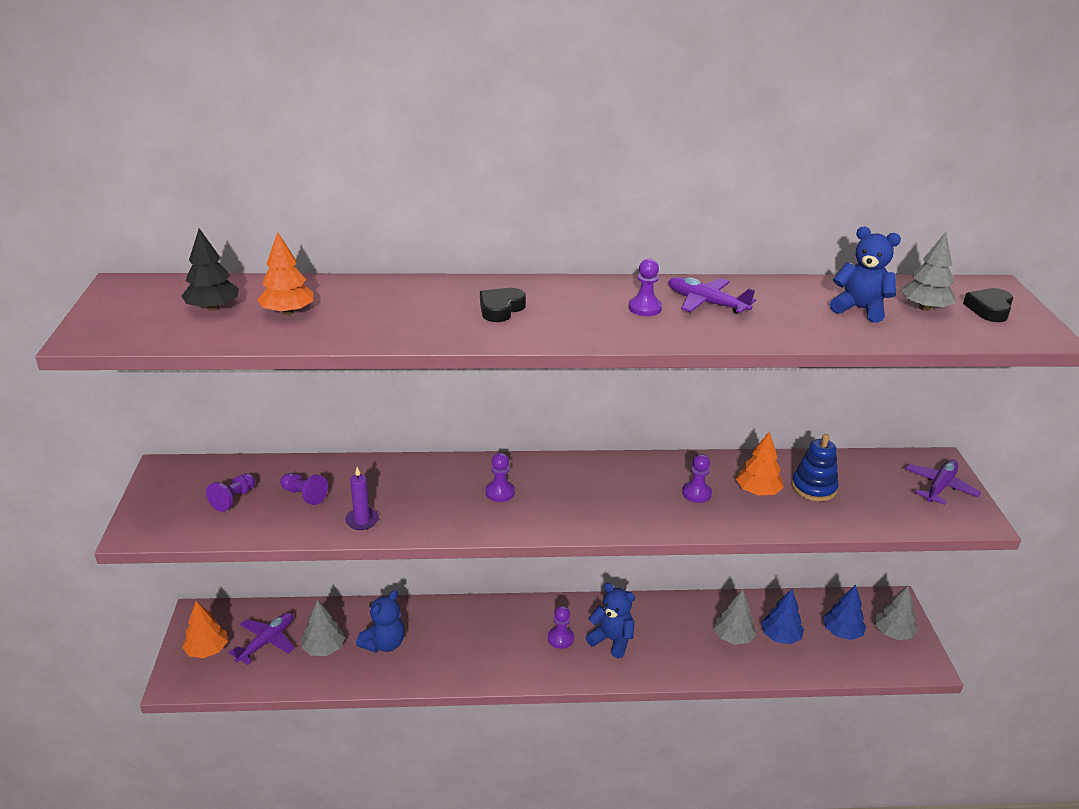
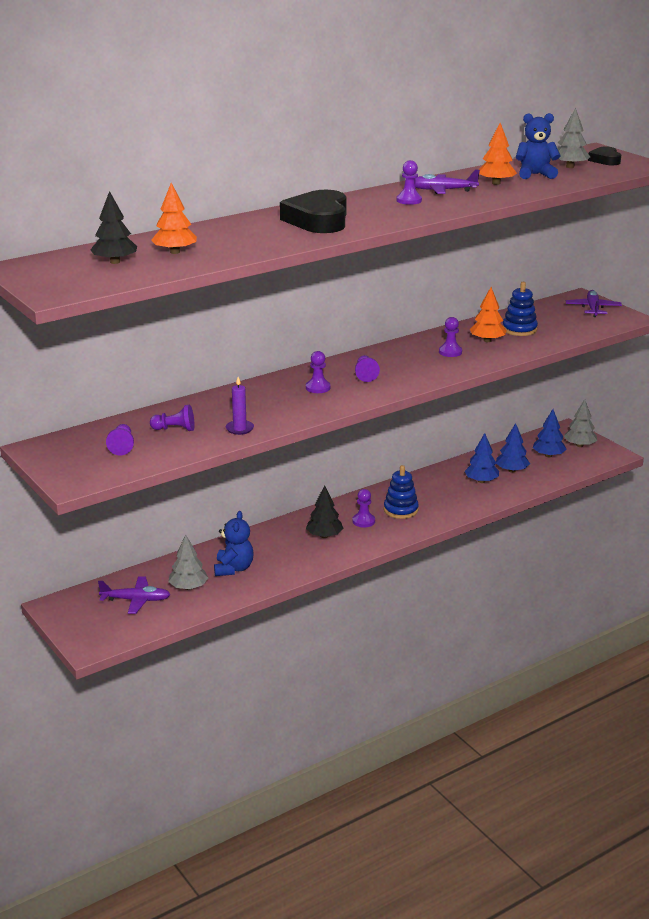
camera: 30 degrees left, 5 degrees down
(207, 650) = (91, 621): orange tree -> orange tree (496, 183)
(266, 642) = (135, 600): purple plane -> purple plane turned 90 degrees clockwise
(500, 309) = (318, 220): black heart -> black heart, size x1.88
(505, 640) = (324, 536): none -> black tree
(568, 493) = (365, 375): none -> purple pawn
(611, 640) = (401, 510): blue teddy bear -> blue stacking toy
(733, 637) = (481, 481): grey tree -> blue tree

